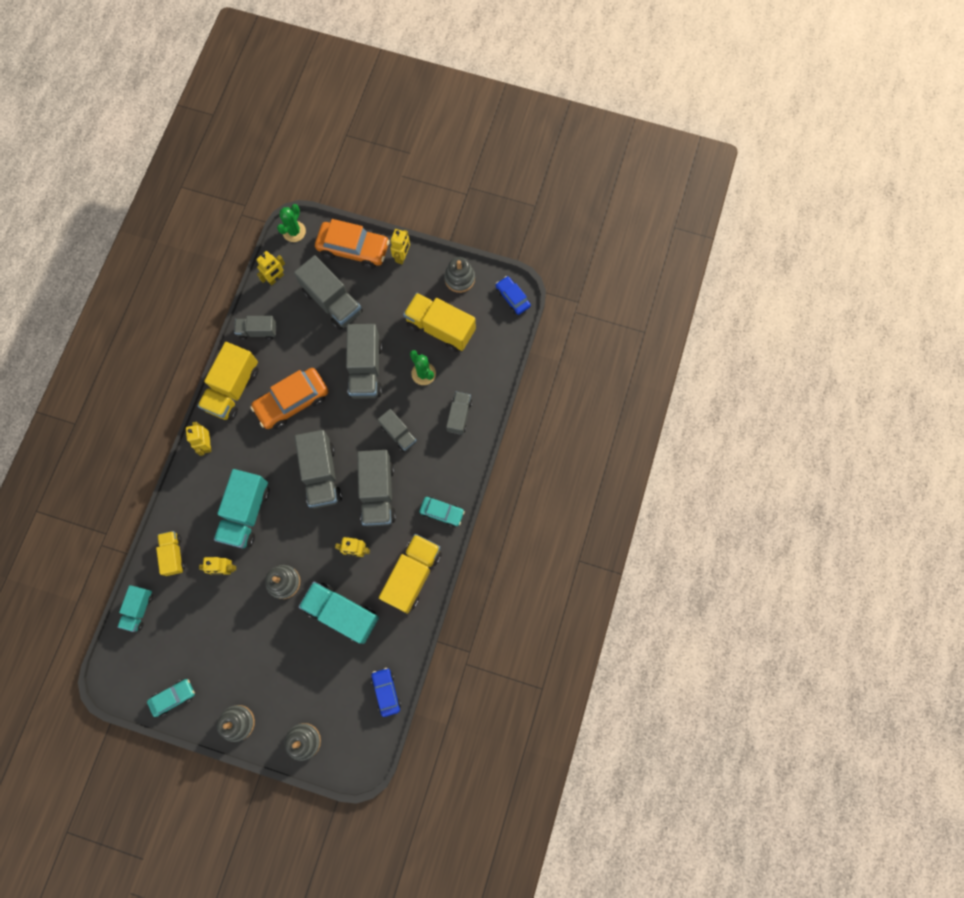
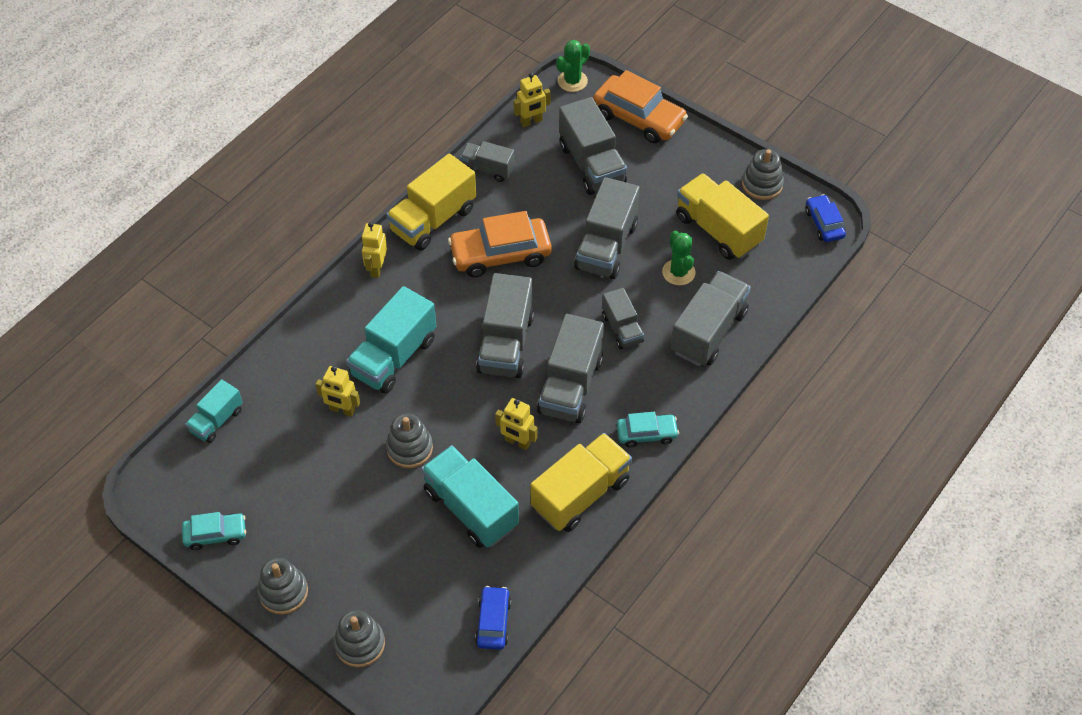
camera: 20 degrees right, 20 degrees down
(174, 554) = (285, 374): yellow truck -> none
(402, 256) = (697, 142): yellow robot -> none
(442, 512) = (646, 434): turquoise car -> turquoise car turned 45 degrees counterclockwise
(459, 416) = (708, 332): grey truck -> grey truck, size x1.72

